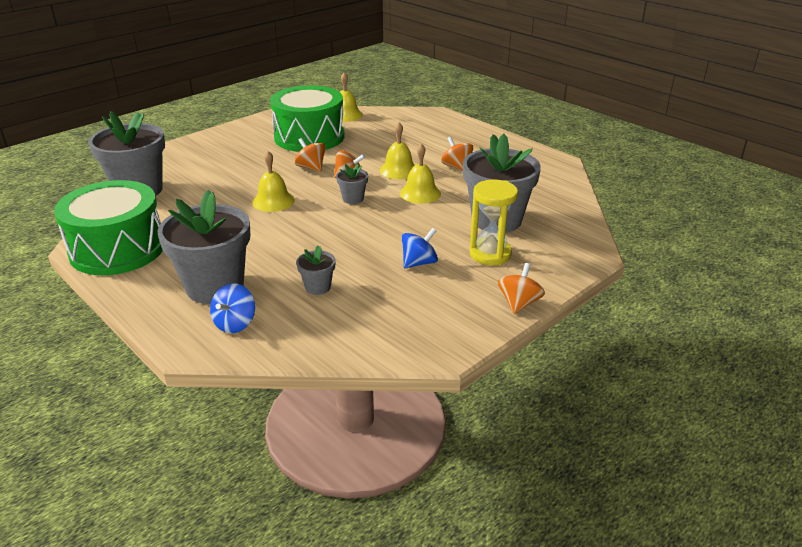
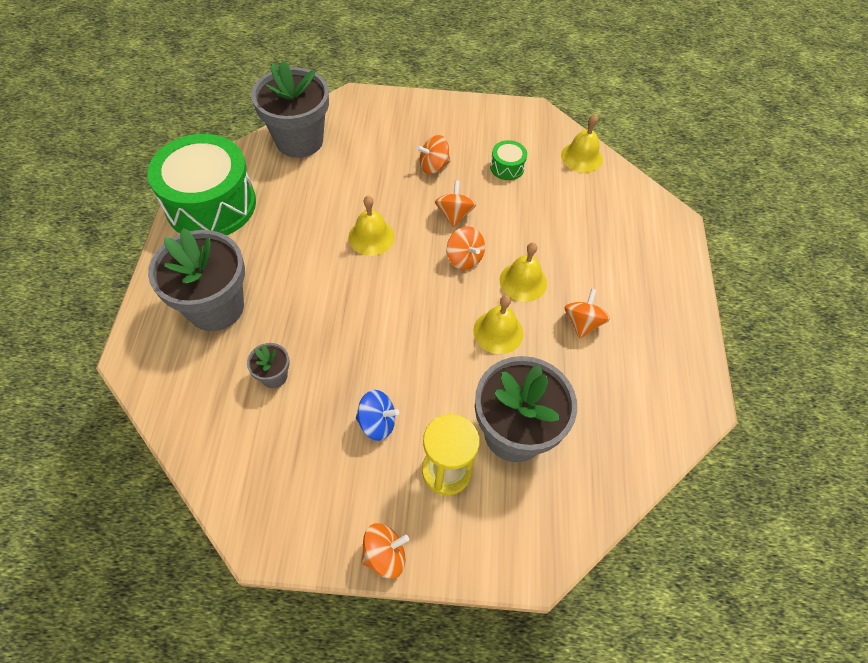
camera: 45 degrees right, 25 degrees up
(235, 323) = (181, 361): blue spinning top -> none
(261, 157) = (433, 166): none -> orange spinning top
(309, 137) = (507, 167): green drum -> green drum, size x0.41
(353, 199) = (433, 288): grey flower pot -> none

